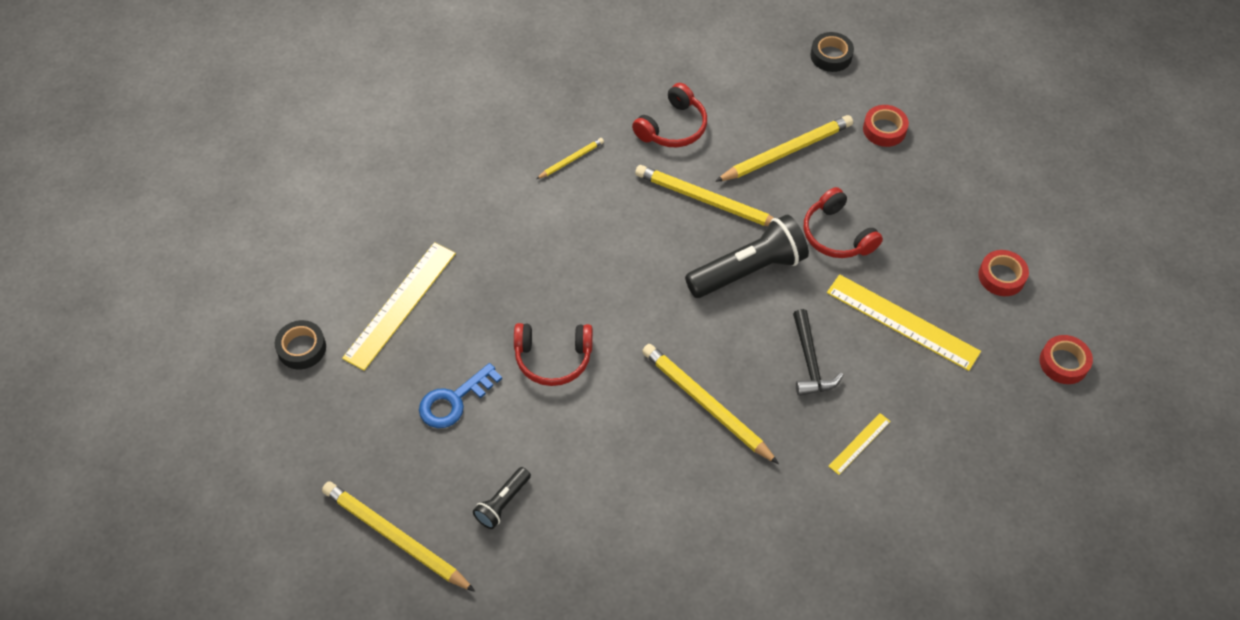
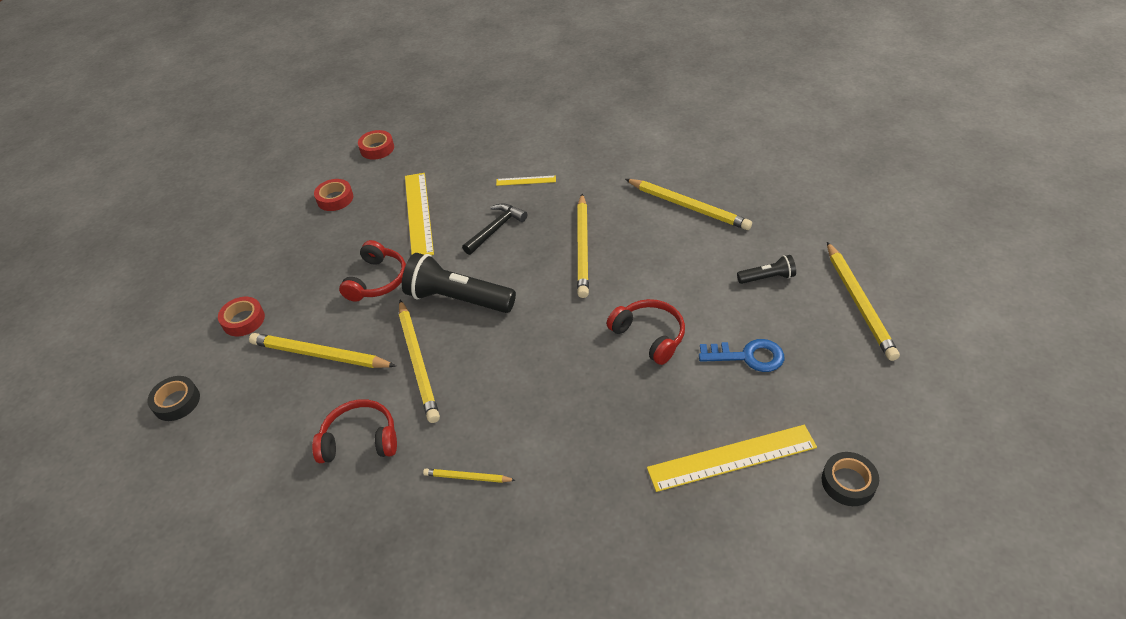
camera: 130 degrees left, 10 degrees down
(659, 540) = (688, 206): none -> yellow pencil

